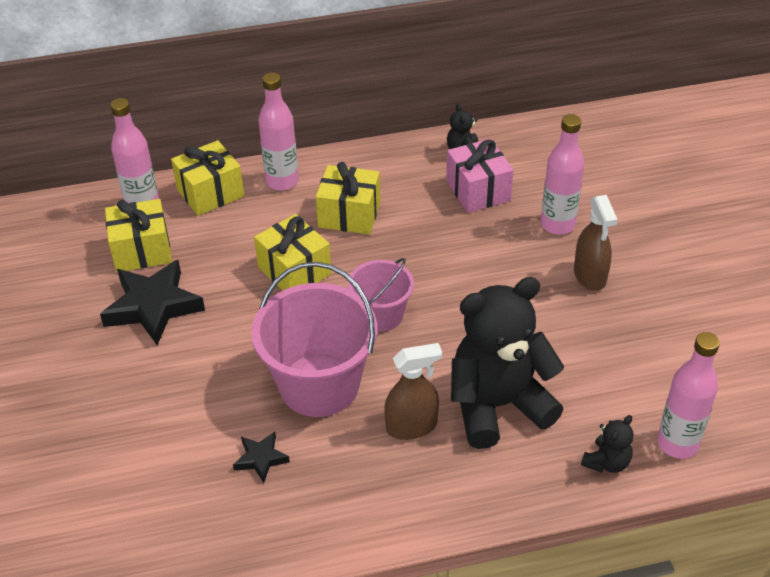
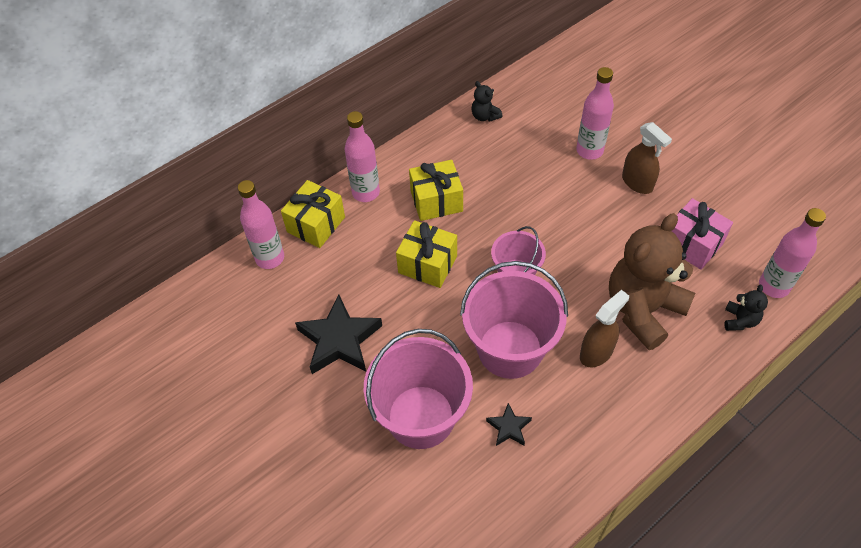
camera: 25 degrees left, 10 degrees up
(142, 250) = (296, 296): yellow gift -> none
(179, 410) = (421, 417): none -> pink bucket
(478, 191) = (516, 145): pink gift -> pink gift (692, 244)
(498, 405) = (643, 310): black teddy bear -> brown teddy bear

